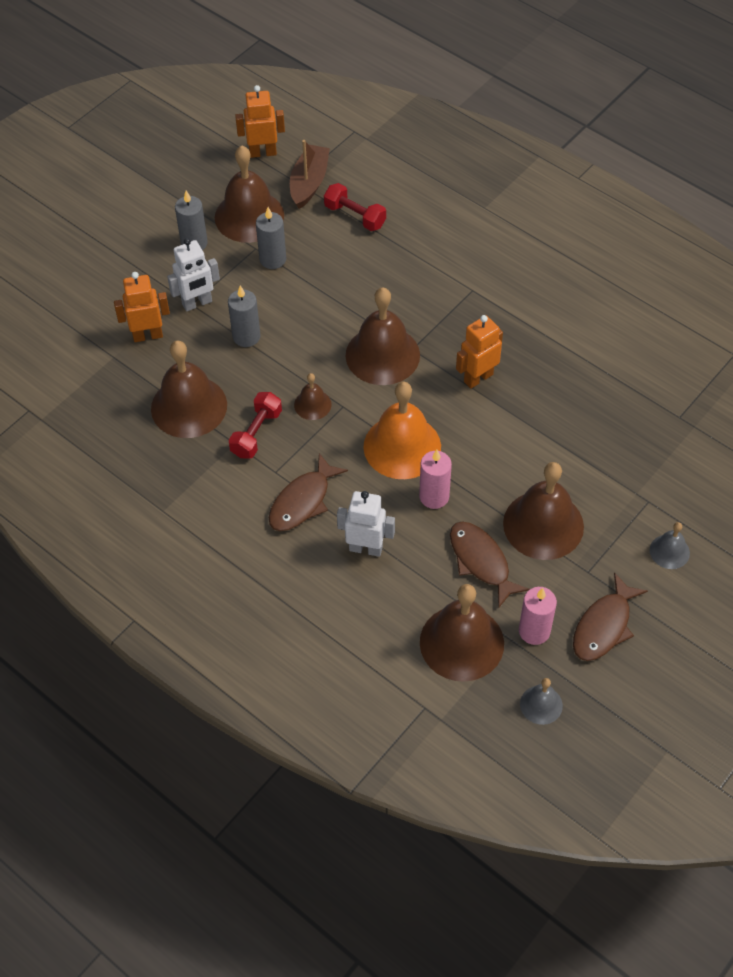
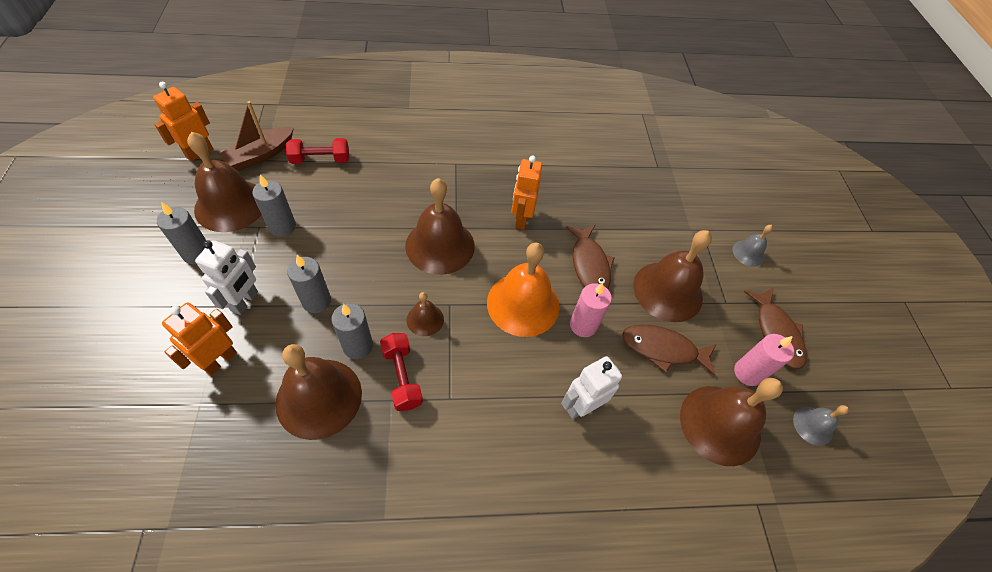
camera: 50 degrees left, 0 degrees up
(246, 390) = (358, 346): none -> grey candle
(302, 501) = (496, 406): brown fish -> brown fish (589, 264)
(309, 183) = (260, 155): brown boat -> brown boat turned 105 degrees counterclockwise

